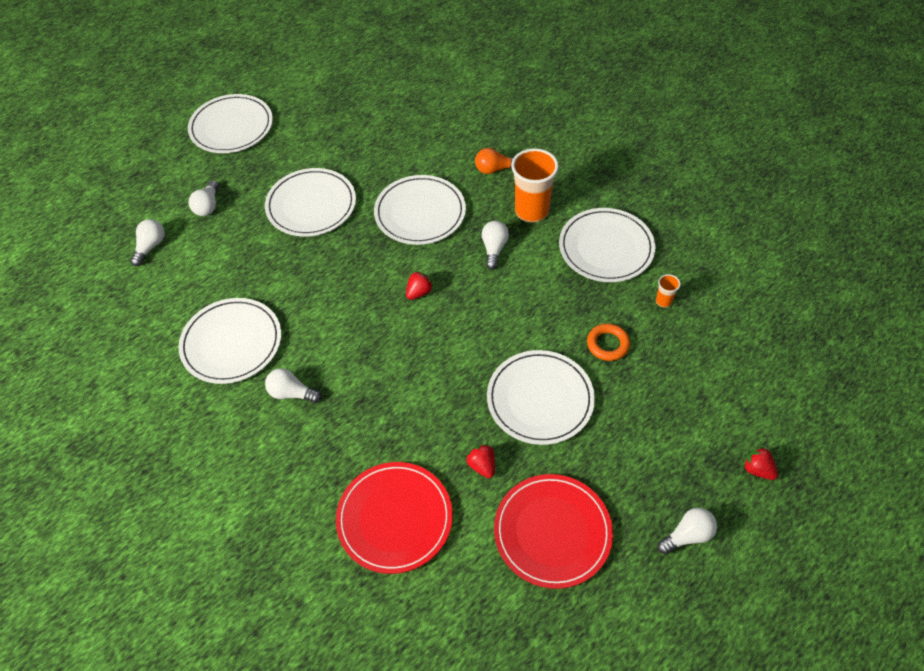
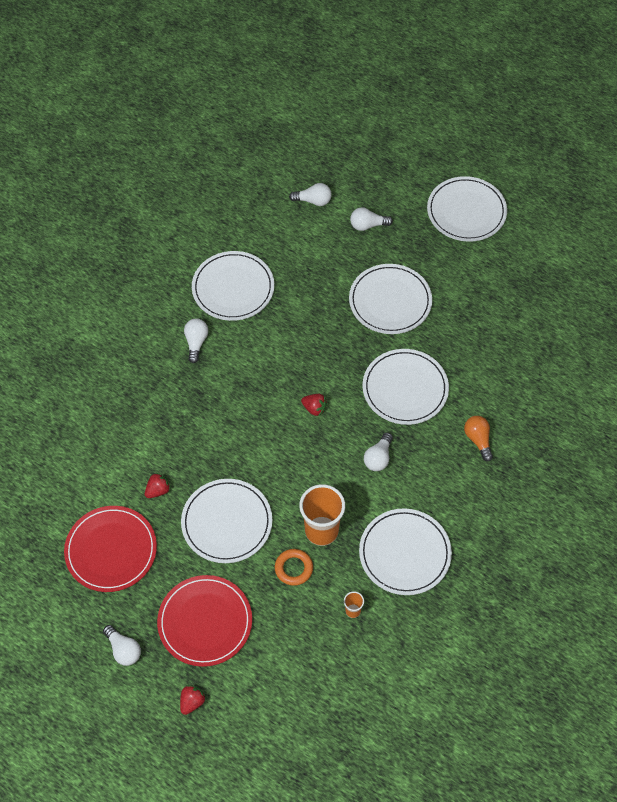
camera: 75 degrees right, 5 degrees up
(394, 518) = (104, 440): red plate -> red plate (205, 622)
(494, 249) = (378, 458): white light bulb -> white light bulb turned 120 degrees clockwise
(531, 211) = (433, 481): orange cup -> orange cup (321, 531)

